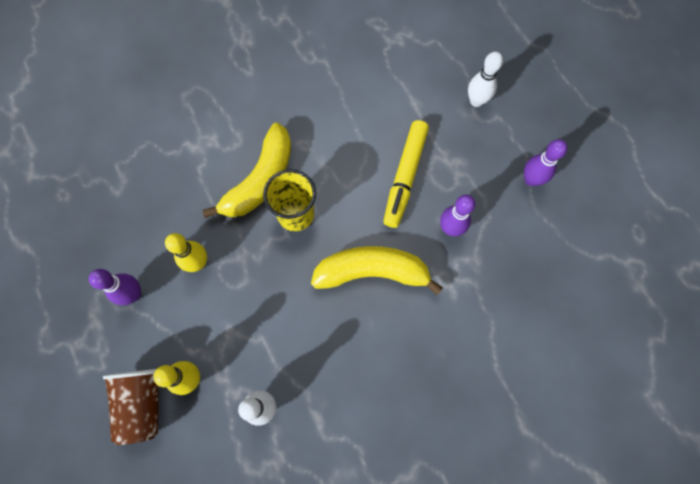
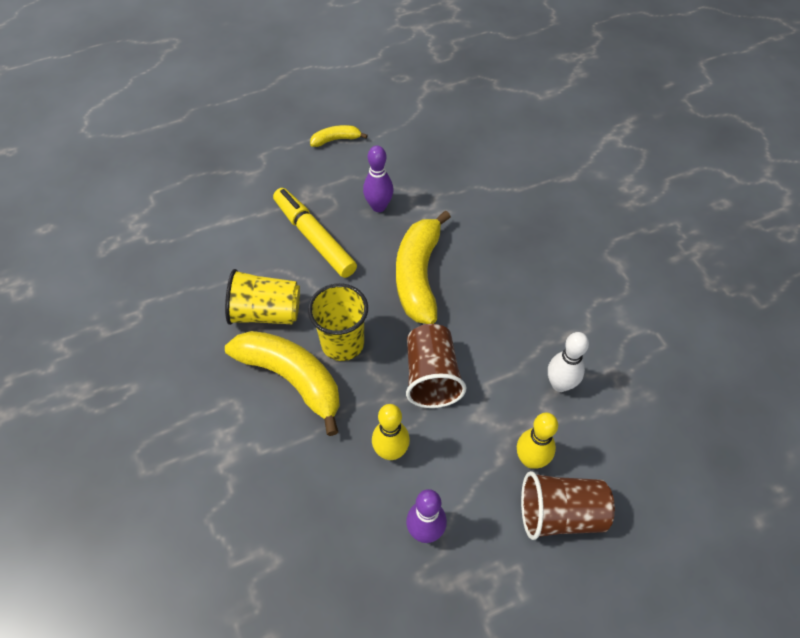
camera: 85 degrees left, 15 degrees down
(267, 290) = (431, 376): none -> brown cup
(321, 151) = (266, 312): none -> yellow cup
(405, 177) = (314, 238): yellow marker -> yellow marker turned 150 degrees counterclockwise
(476, 101) = (238, 169): white bowling pin -> none
(531, 180) = (336, 140): purple bowling pin -> yellow banana

